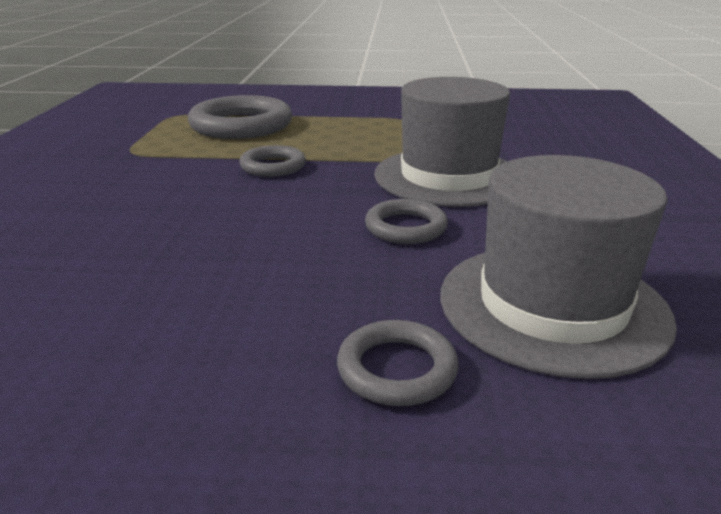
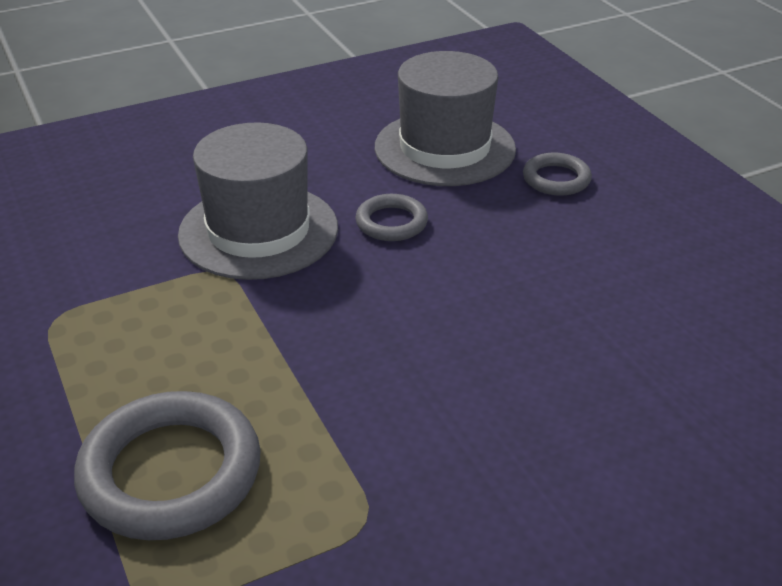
camera: 120 degrees left, 10 degrees up
(273, 166) = (317, 354): grey ring -> none

